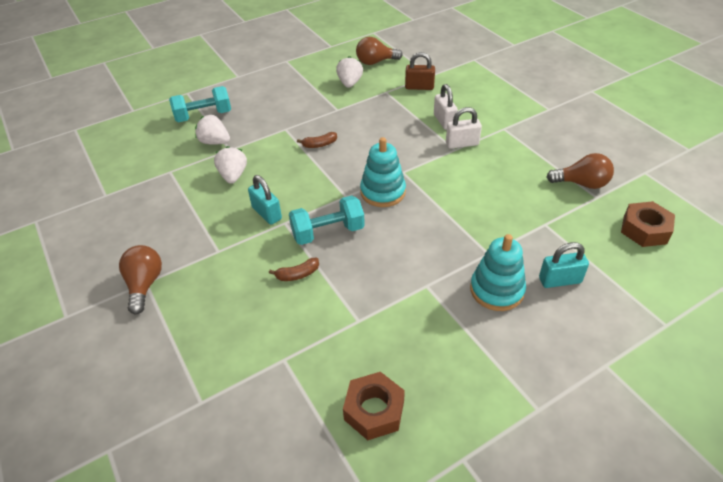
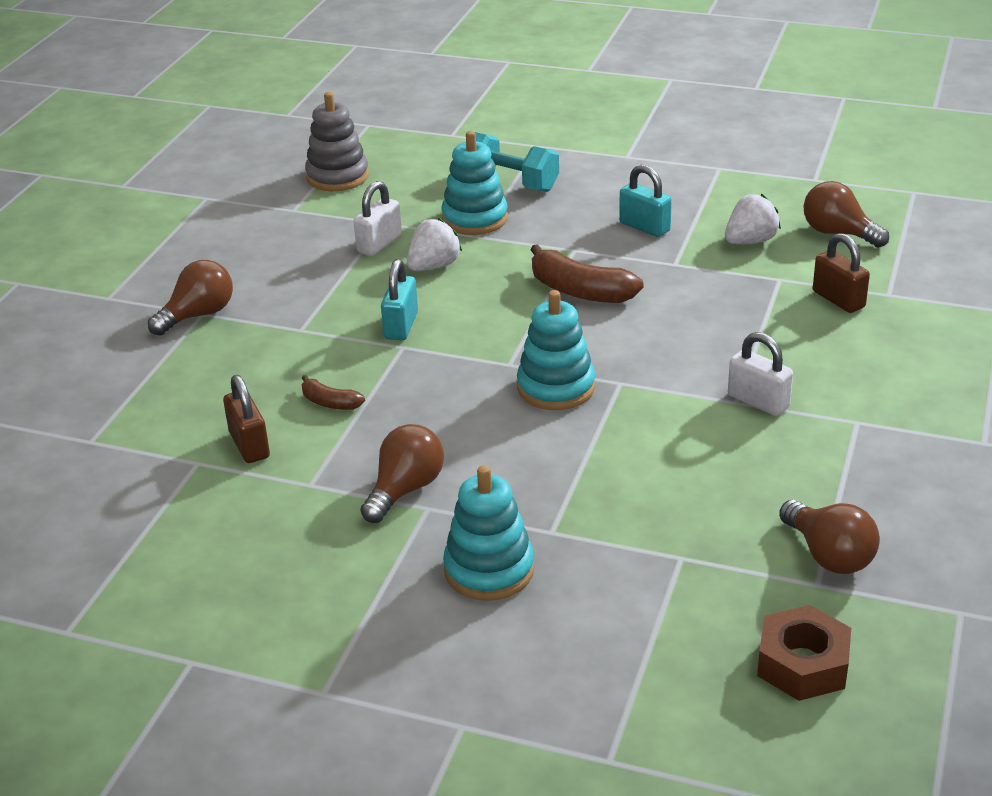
camera: 50 degrees right, 10 degrees down
(102, 164) = (337, 177): none -> grey stacking toy
(215, 142) = (475, 219): white strawberry -> turquoise stacking toy
(295, 327) = (249, 445): none -> brown padlock
(319, 144) = (580, 291): brown banana -> brown banana, size x1.87
(328, 232) = (426, 386): turquoise dumbbell -> none
(374, 410) = (193, 562): brown nut -> none
(403, 285) = (405, 489): none -> brown light bulb
(444, 121) = (788, 361): white padlock -> white padlock (379, 244)
(560, 280) = (577, 619): turquoise padlock -> turquoise padlock (644, 227)

